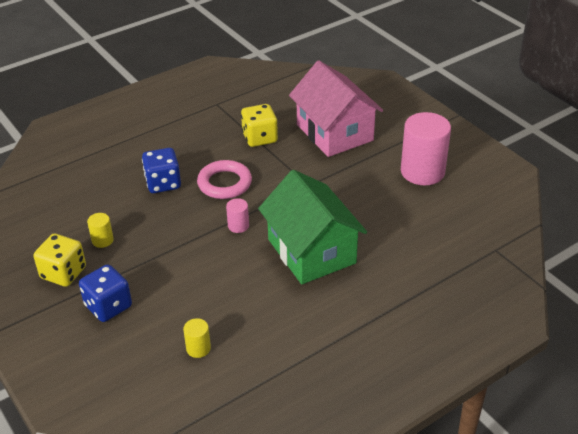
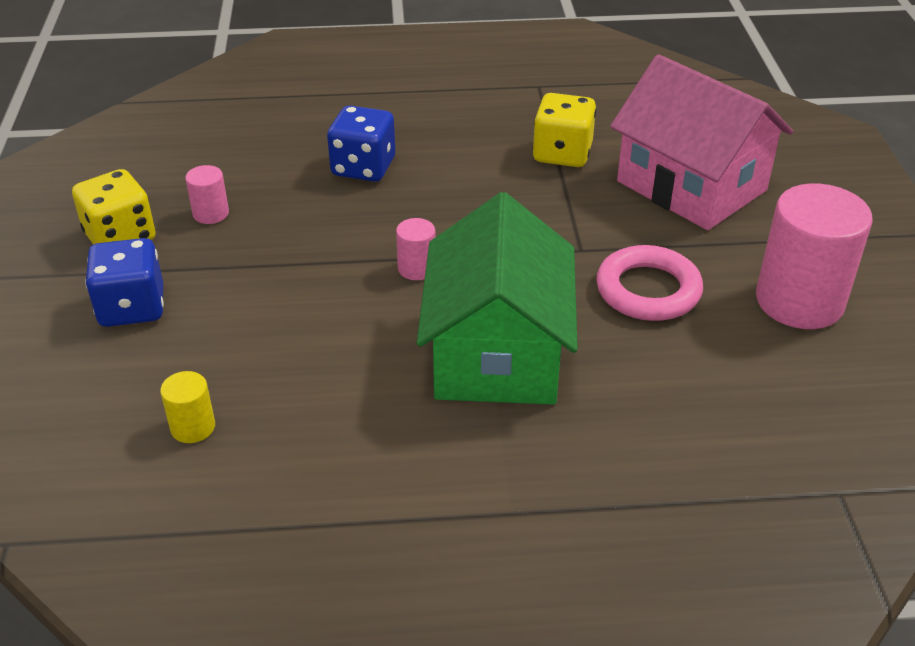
camera: 30 degrees right, 0 degrees up
(102, 240) = (211, 214): yellow cylinder -> pink cylinder
(224, 183) = (451, 199): pink ring -> pink ring (648, 290)
(334, 132) = (691, 186): pink house -> pink house turned 45 degrees counterclockwise

